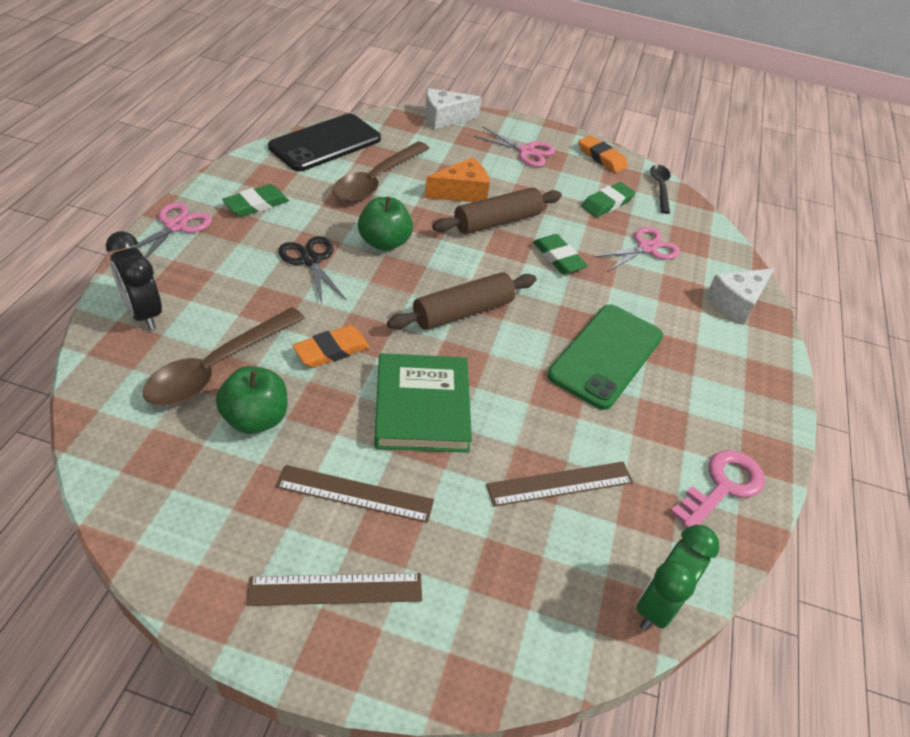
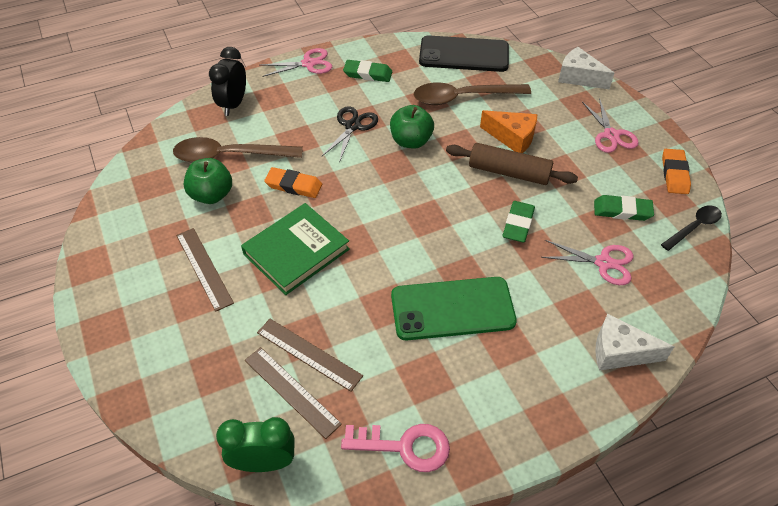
camera: 55 degrees right, 5 degrees up
(336, 589) = (137, 304): brown ruler -> brown ruler (292, 391)
(462, 312) = (398, 215): brown rolling pin -> none

